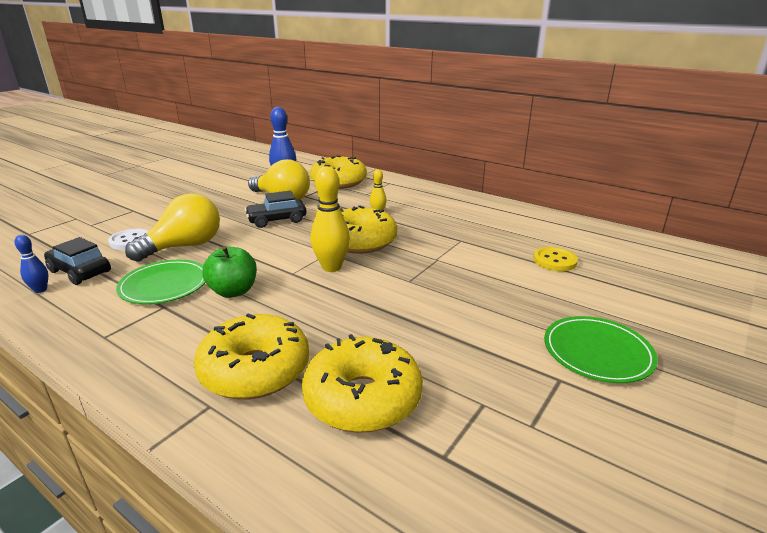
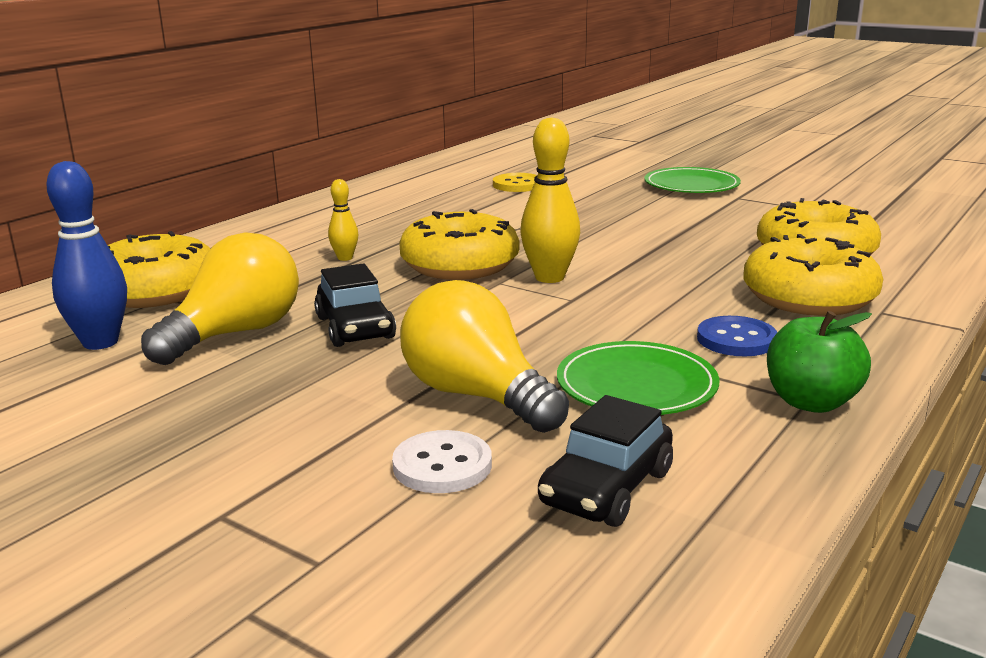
camera: 90 degrees left, 5 degrees down
(40, 290) = (698, 512): blue bowling pin -> none
(199, 324) = (736, 339): none -> blue button
(233, 291) = (639, 330): green apple -> green apple (811, 402)

